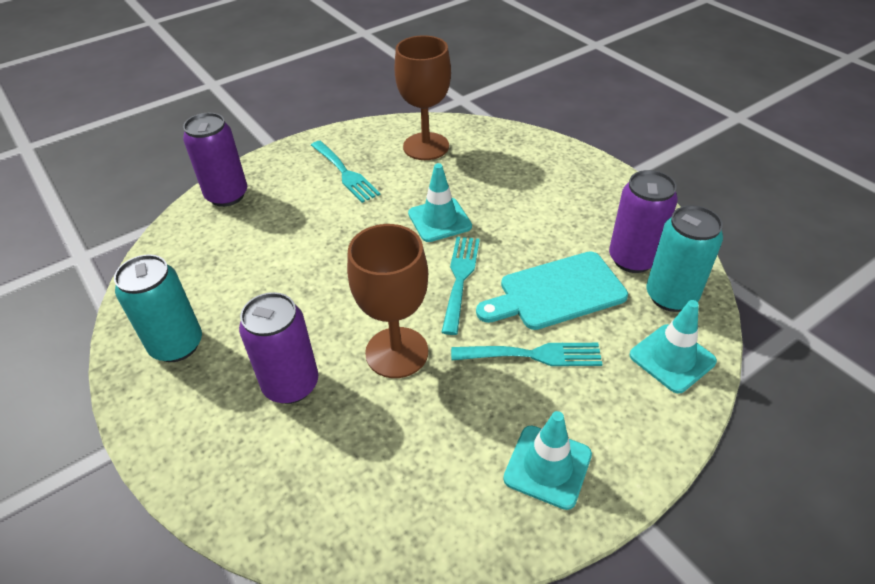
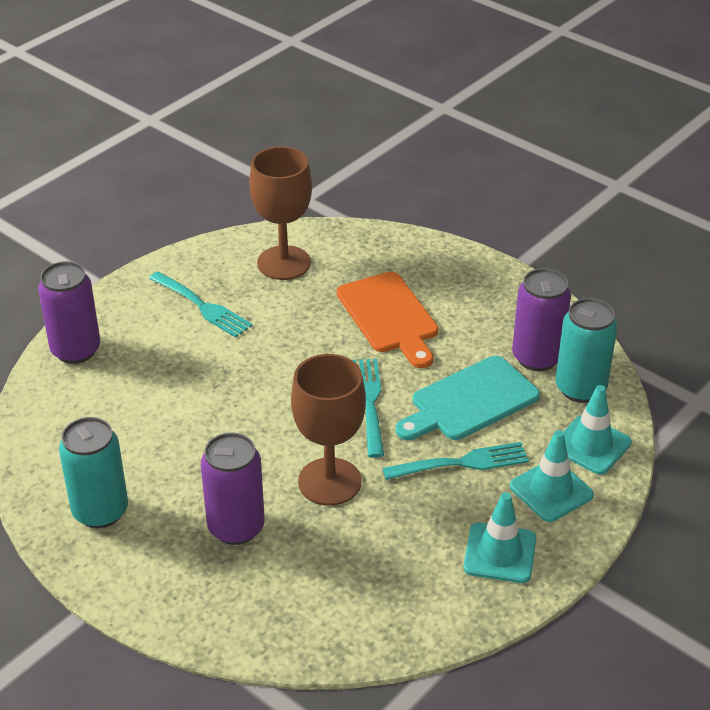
camera: 15 degrees left, 5 degrees down
(439, 220) = (328, 345): turquoise traffic cone -> turquoise traffic cone (551, 491)
(503, 202) = (389, 316): none -> orange cutting board

